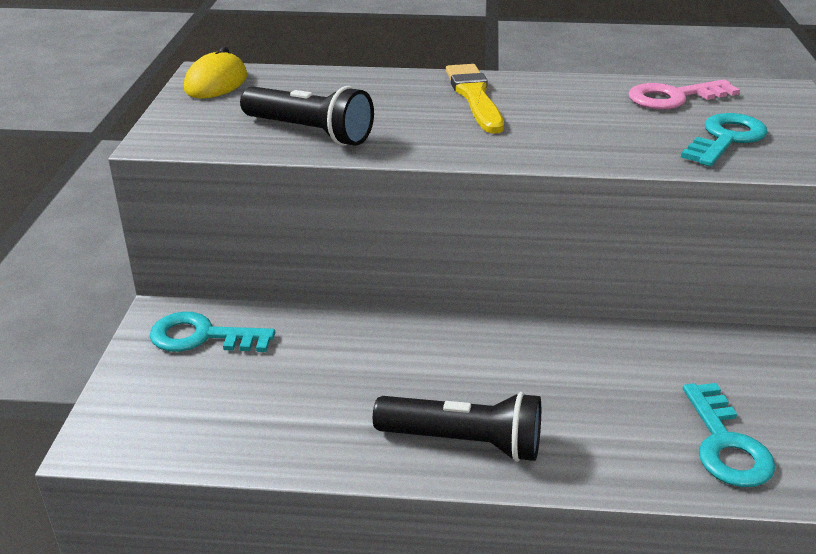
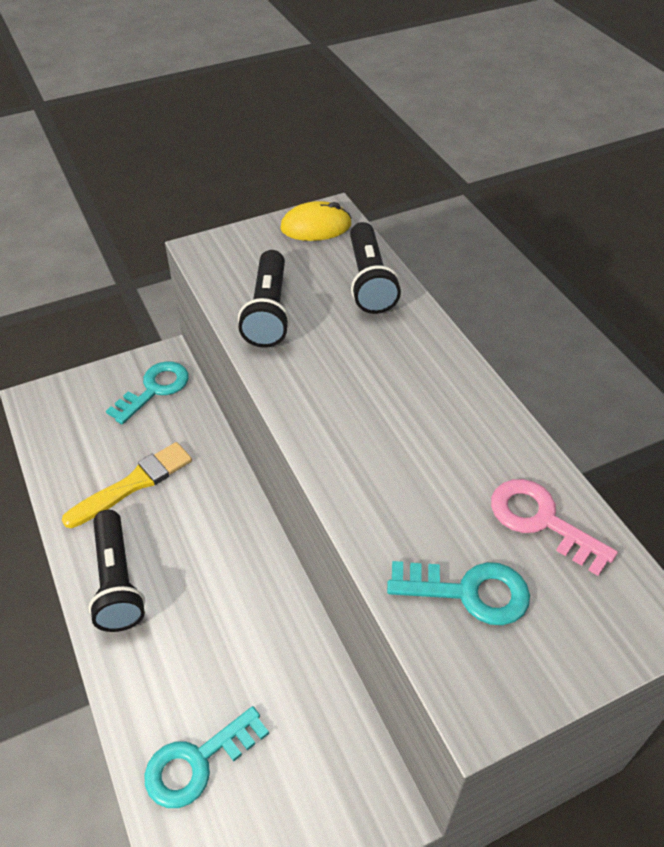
camera: 60 degrees right, 15 degrees up
(202, 337) = (155, 389): turquoise key -> turquoise key turned 60 degrees clockwise
(330, 82) = (369, 281): none -> black flashlight
(474, 97) = (414, 376): yellow brush -> yellow brush (133, 484)

